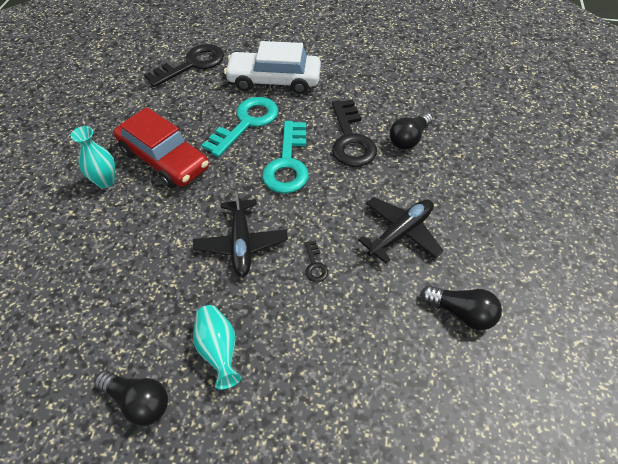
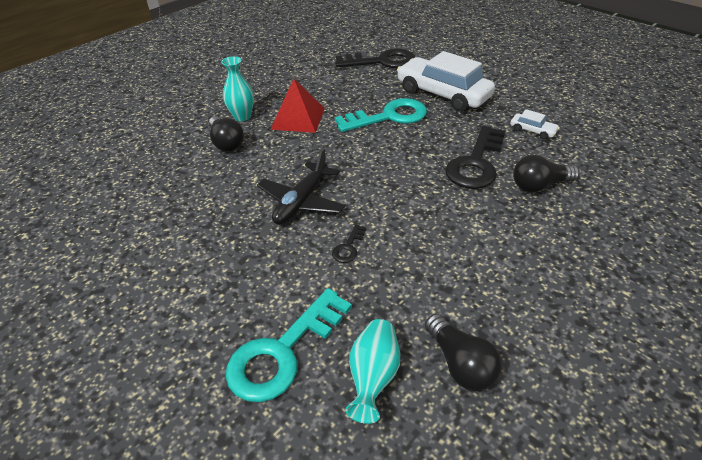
camera: 35 degrees right, 10 degrees down
(138, 402) = (121, 274): black light bulb -> black light bulb (226, 143)
(164, 159) = (298, 118): red car -> red pyramid
(219, 350) = (210, 270): turquoise vase -> turquoise vase (373, 377)
(288, 163) = (397, 159): turquoise key -> turquoise key (283, 352)
(369, 90) = (532, 131): none -> white car
(400, 233) = (457, 260): black plane -> none

